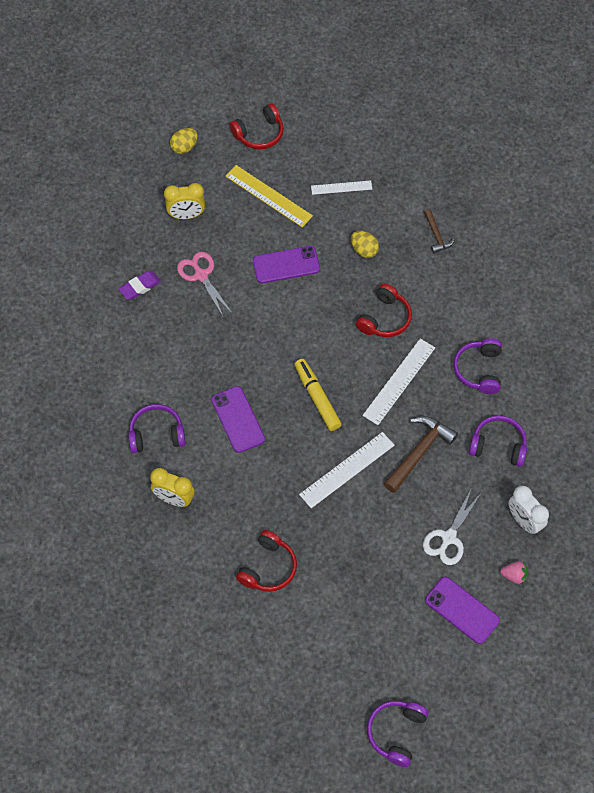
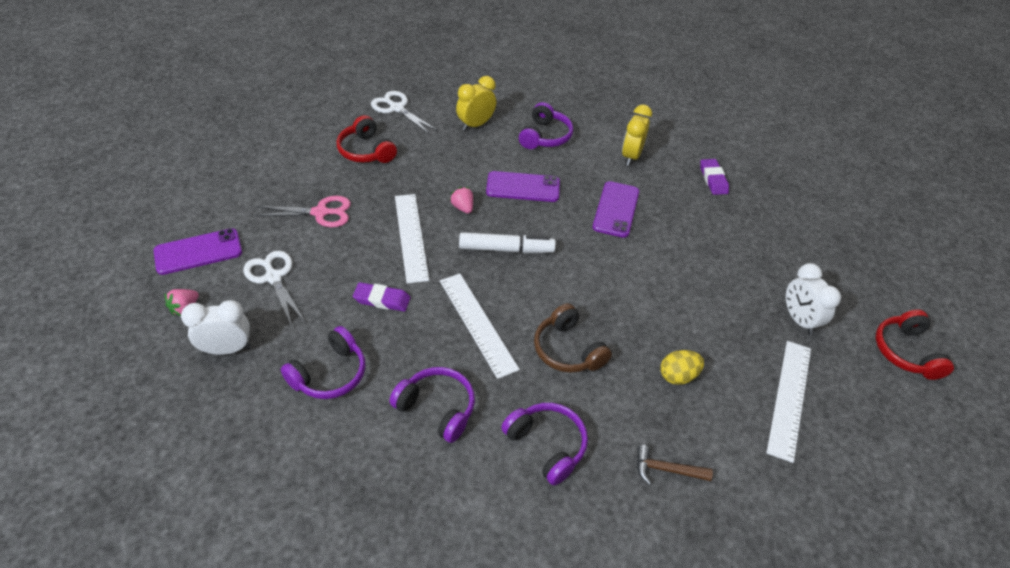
camera: 115 degrees right, 15 degrees down
(184, 147) = (897, 276): yellow egg -> none
(186, 215) = (793, 242): yellow clock -> yellow clock (631, 156)
(190, 581) = (397, 108): none -> white scissors
(201, 275) = (707, 224): pink scissors -> pink scissors (320, 213)
(268, 196) = (799, 320): yellow ruler -> white clock
(286, 265) = (689, 294): purple phone -> purple phone (616, 209)
(291, 451) = (463, 208): none -> pink strawberry
(317, 398) = (506, 249): yellow marker -> white marker
(341, 187) = (789, 398): white ruler -> white ruler, size x1.62
(384, 318) = (568, 350): red headphones -> brown headphones
(396, 733) = (155, 163): purple headphones -> purple headphones (546, 445)
(419, 452) = (382, 300): brown hammer -> purple eraser

